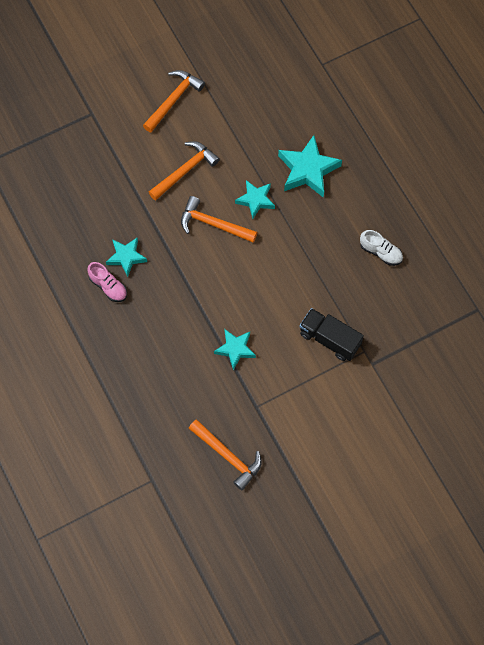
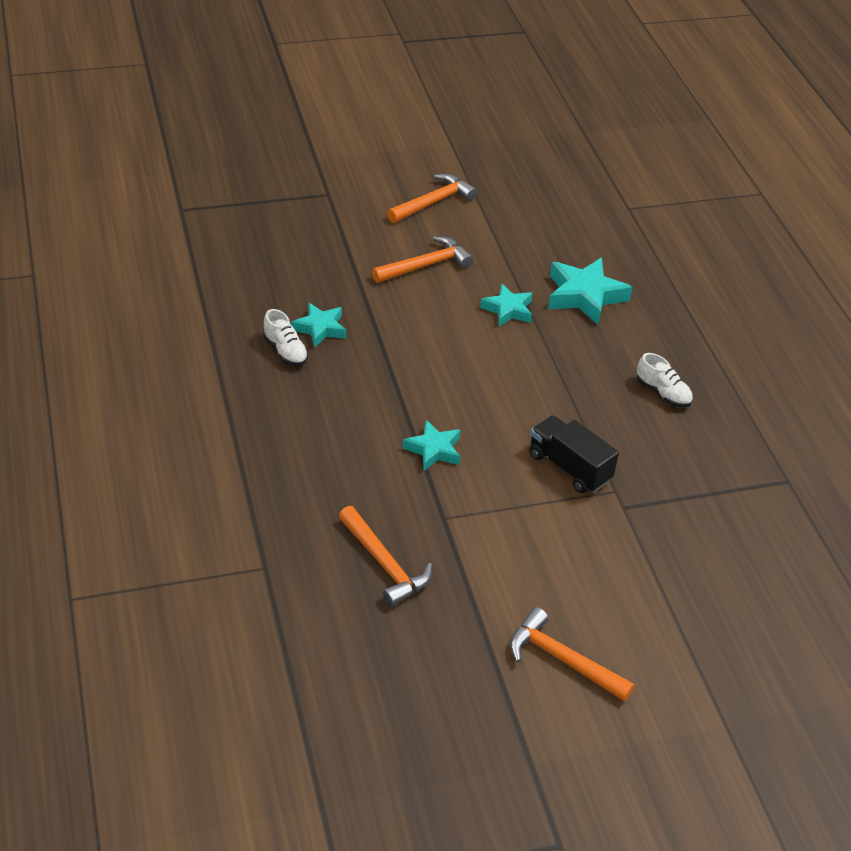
camera: 10 degrees right, 25 degrees down
(108, 286) = (285, 351): pink shoe -> white shoe
(213, 224) = (446, 321): orange hammer -> orange hammer (563, 660)

